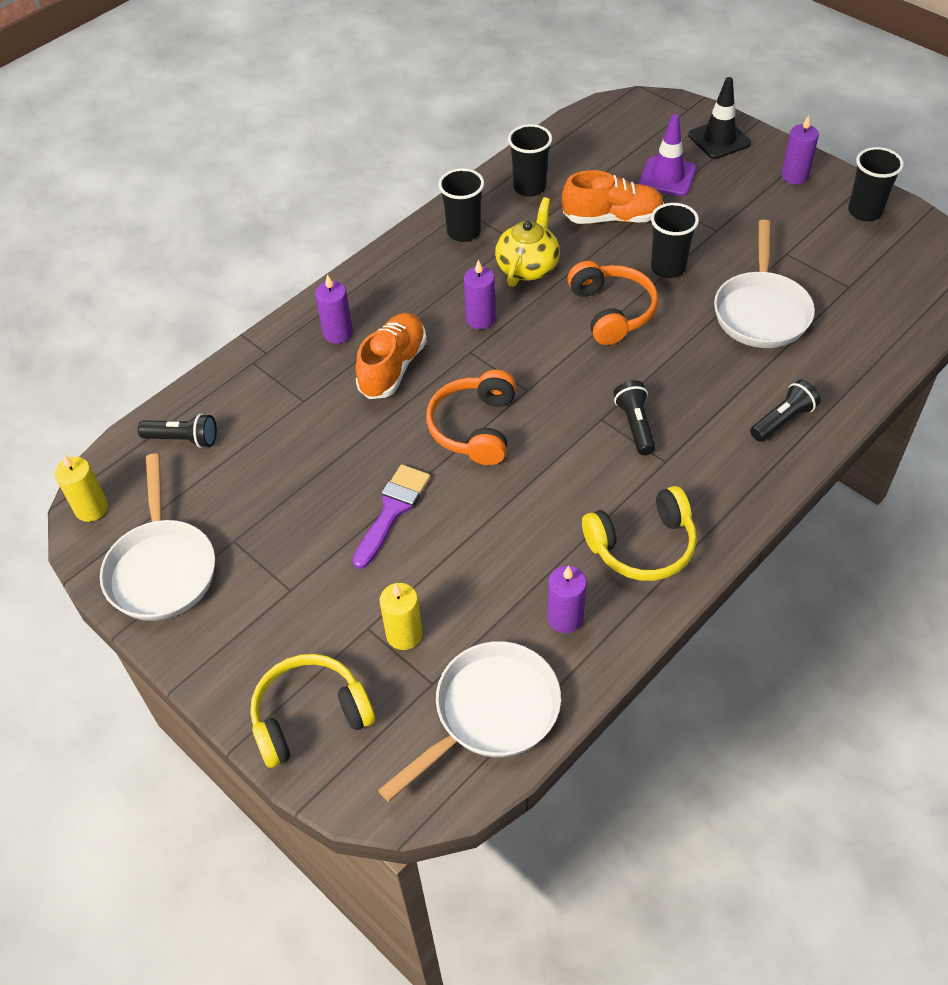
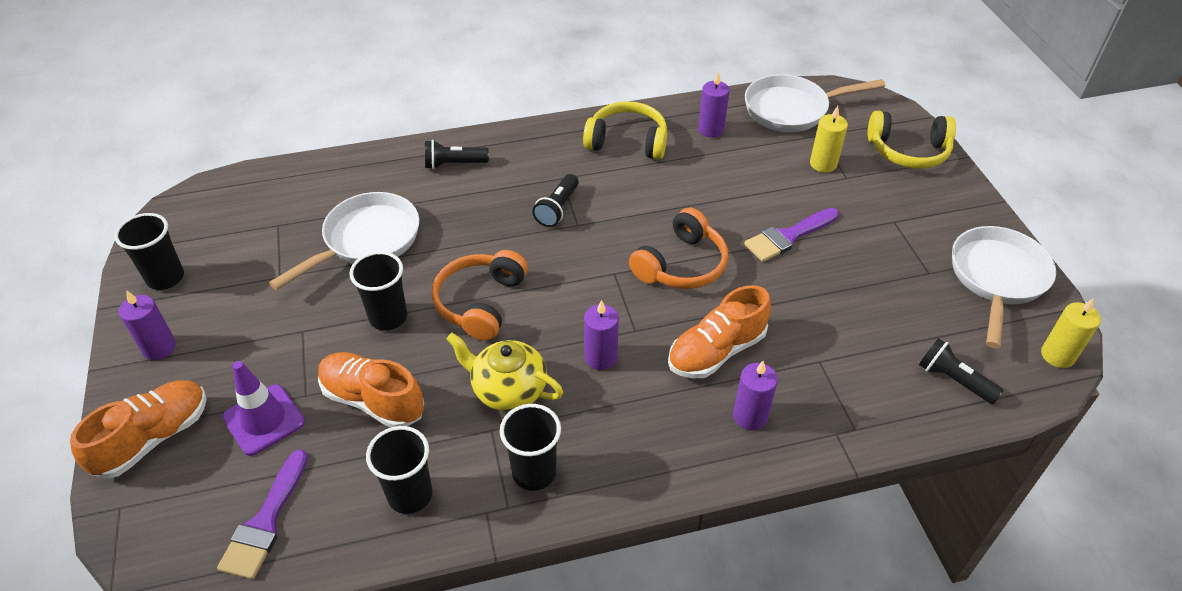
camera: 150 degrees left, 5 degrees down
(528, 267) = (508, 389): yellow teapot -> yellow teapot turned 60 degrees clockwise
(598, 140) = (265, 521): none -> purple brush
(719, 139) = (153, 438): black traffic cone -> orange shoe

